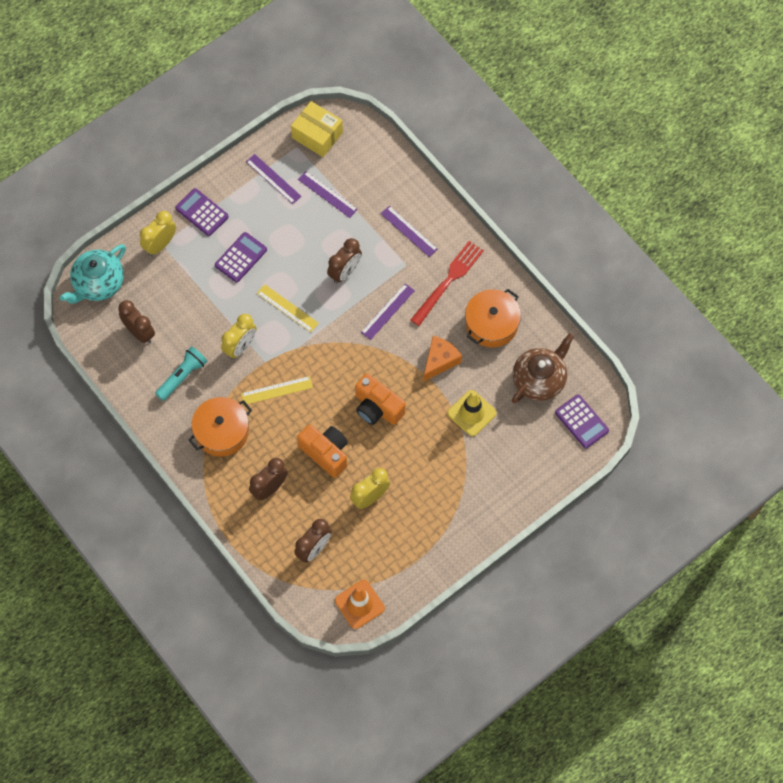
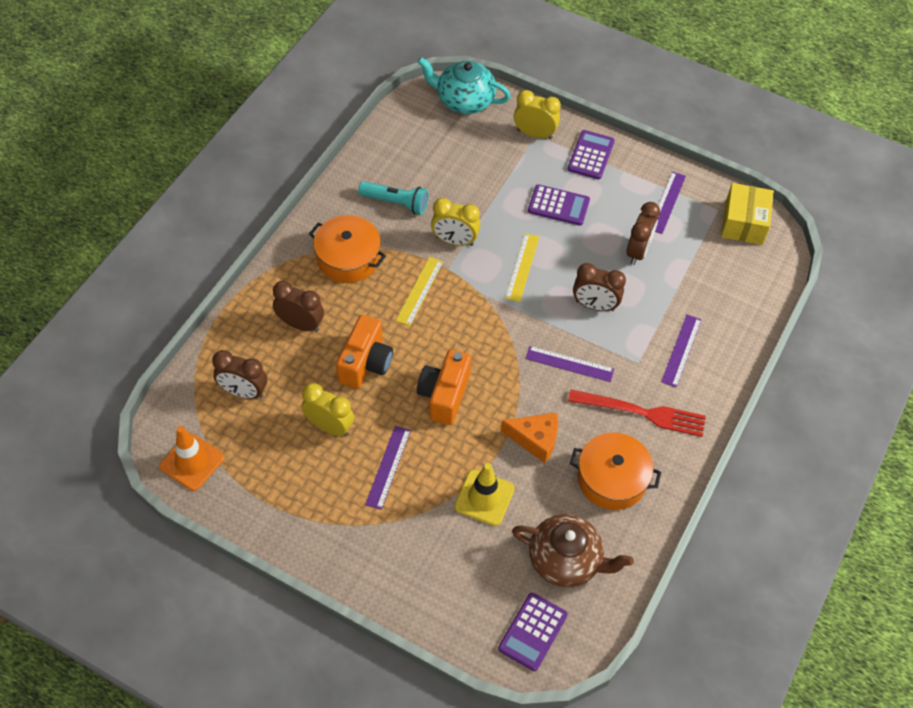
camera: 65 degrees right, 10 degrees down
(139, 332) = (427, 151): brown clock -> brown clock (638, 251)
(277, 390) = (420, 291): yellow ruler -> yellow ruler turned 60 degrees clockwise
(327, 194) = (679, 257): purple ruler -> purple ruler (388, 467)

